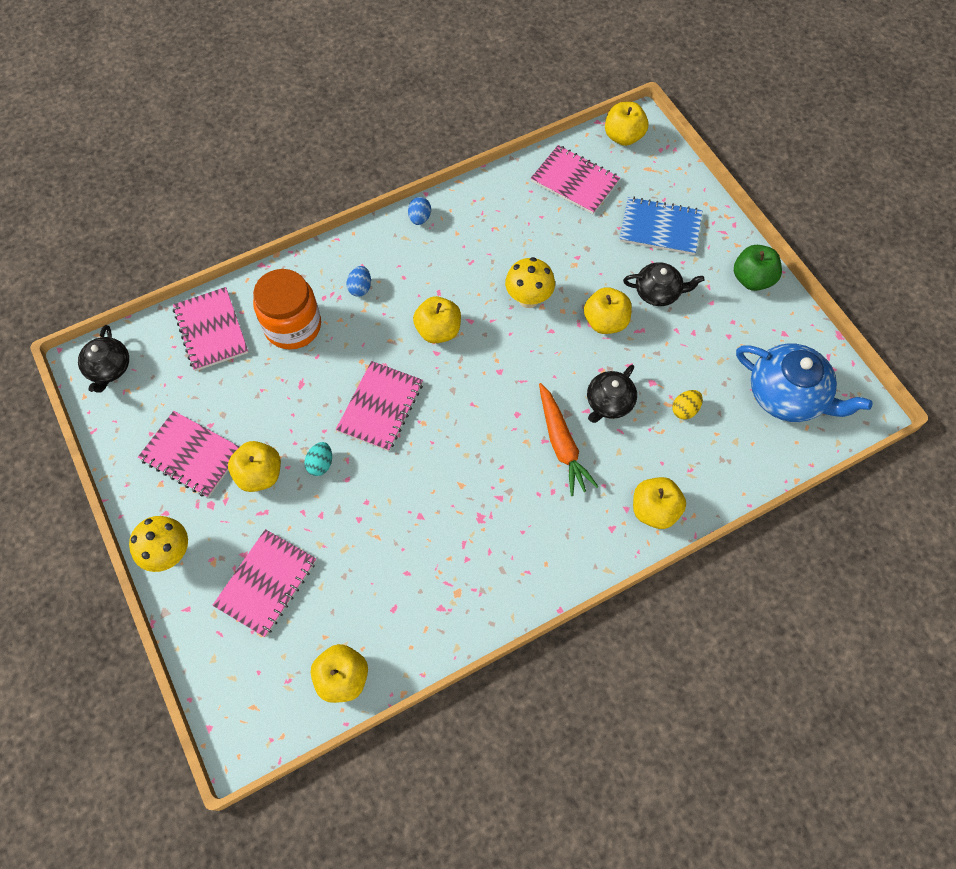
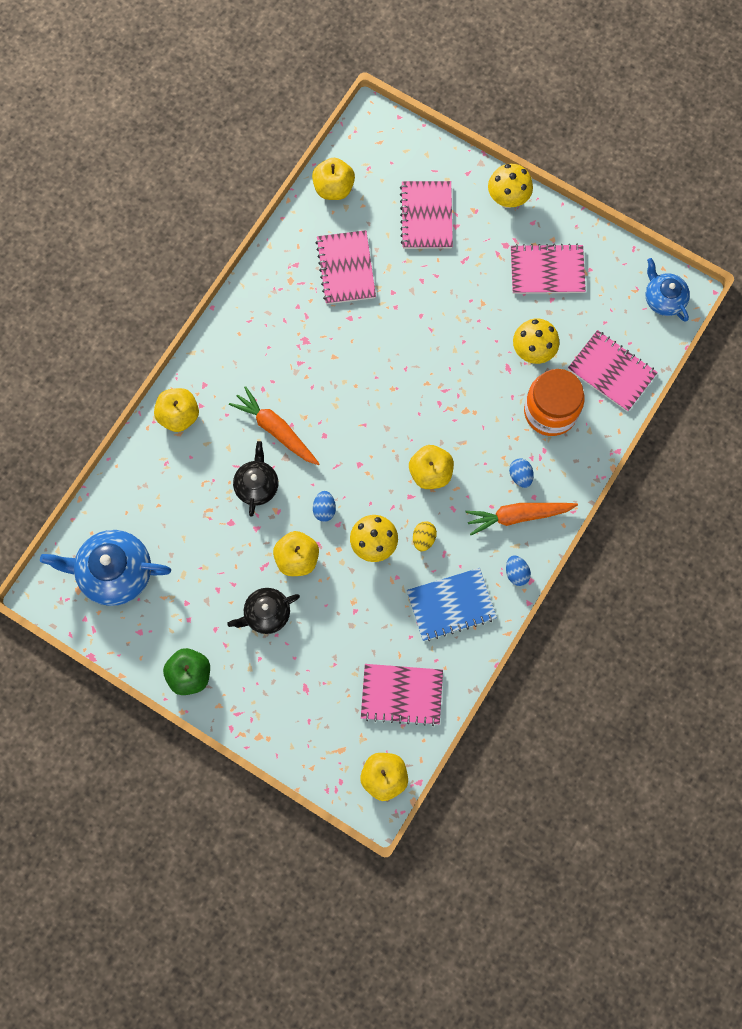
camera: 150 degrees right, 10 degrees up
(109, 368) = (663, 299): black teapot -> blue teapot
(260, 474) = (486, 284): yellow apple -> none
(267, 386) = (532, 351): none -> yellow mushroom
(320, 464) = (448, 315): turquoise egg -> none
(380, 407) = (433, 383): pink notebook -> pink notebook (346, 268)
(386, 258) = (518, 516): none -> orange carrot
(556, 349) = (324, 509): none -> blue egg
(660, 228) = (297, 685): blue notebook -> blue notebook (451, 605)
(685, 410) = (193, 512): yellow egg -> yellow egg (423, 538)

